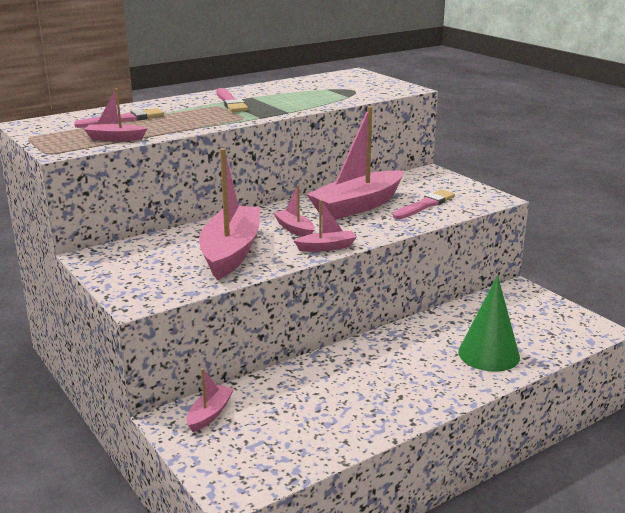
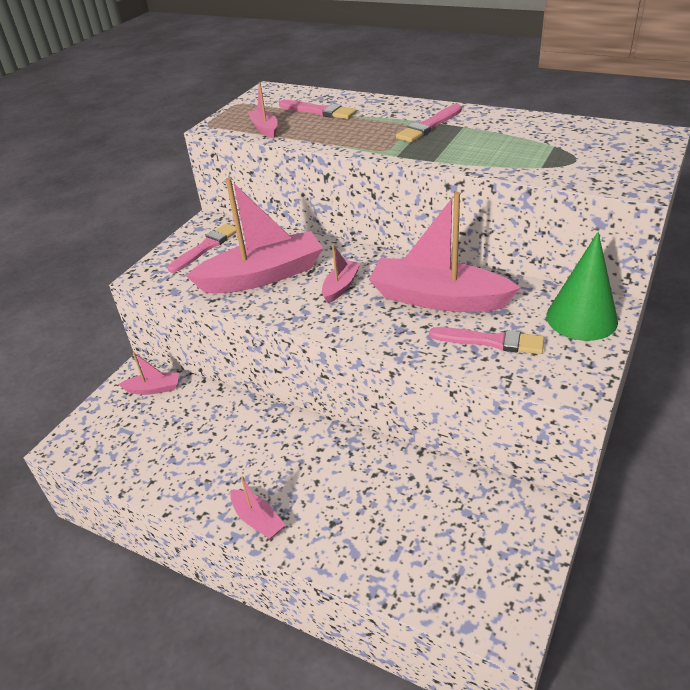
camera: 65 degrees right, 15 degrees up
(137, 265) = (205, 247): none -> pink brush
(326, 247) = (315, 320): pink boat -> pink boat (258, 520)
(488, 354) = (361, 532): green cone -> green cone (581, 318)

